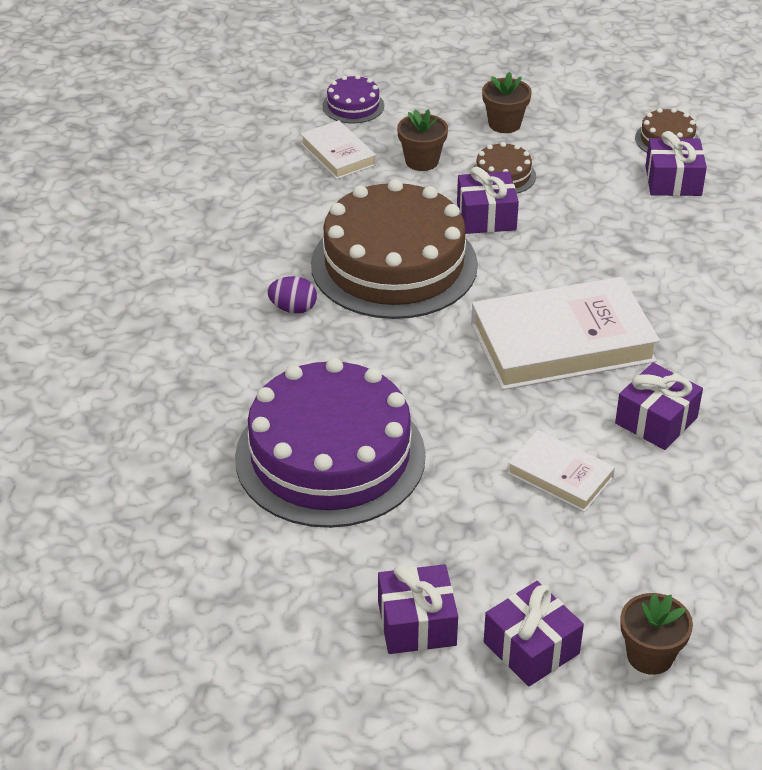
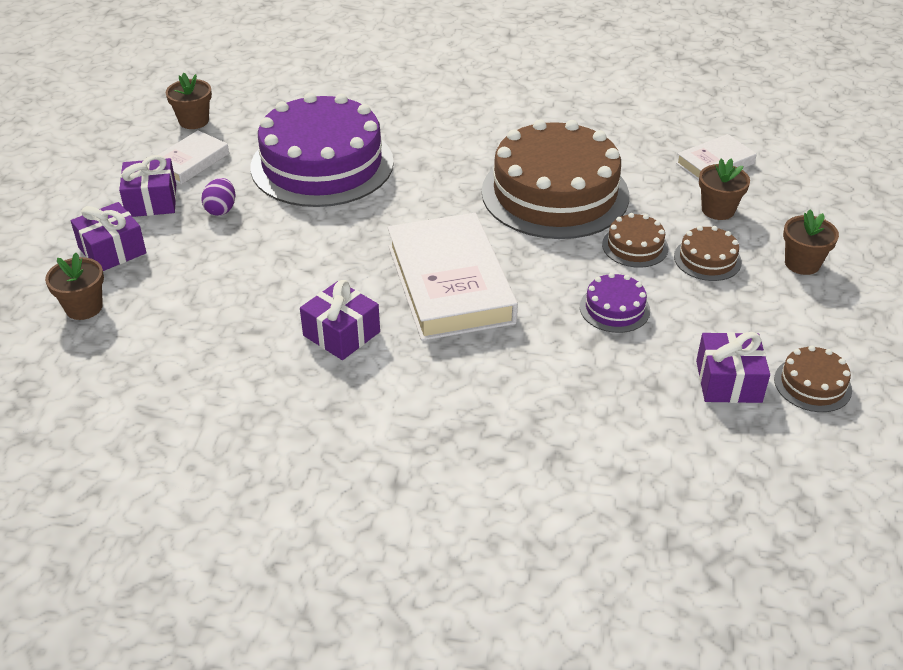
camera: 90 degrees right, 0 degrees up
(208, 605) = (194, 121): none -> brown flower pot
(293, 309) = (492, 145): purple egg -> purple egg (221, 209)
(353, 106) = (800, 171): purple cake -> purple cake (614, 308)
(486, 217) = (635, 246): purple gift -> brown cake
(560, 475) = (282, 273): white book -> white book (190, 162)

